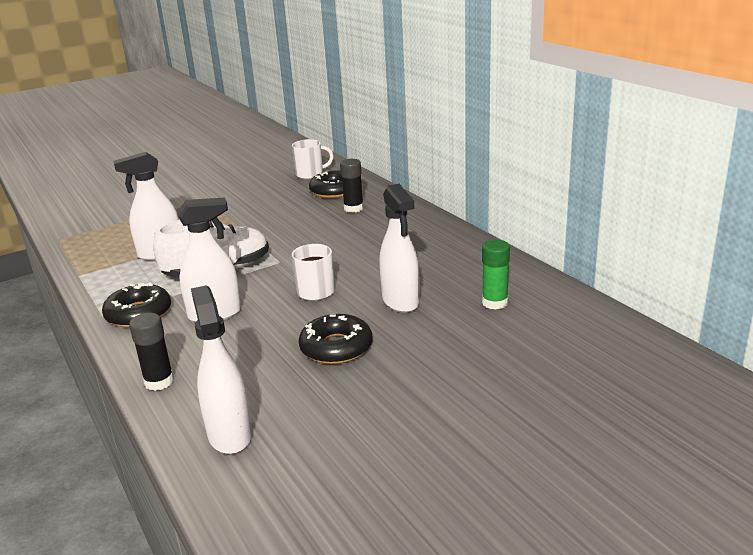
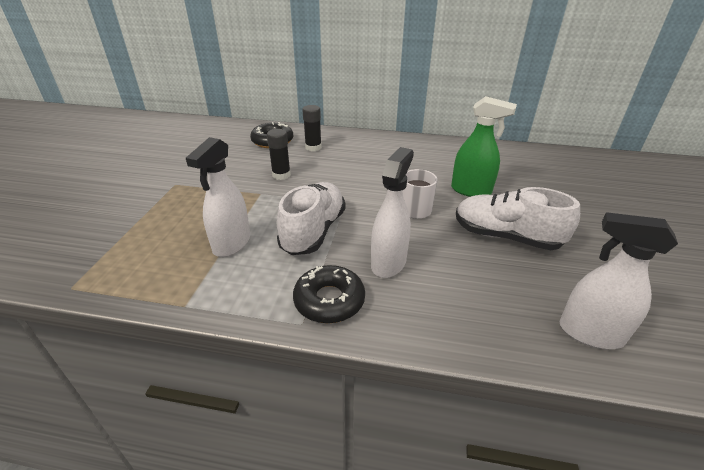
camera: 50 degrees left, 10 degrees up
(159, 382) = (470, 337): black glue stick -> black glue stick (281, 175)
(310, 174) = (227, 135): white mug -> none
(336, 347) = (506, 237): black donut -> white shoe
(401, 301) = (471, 190): white spray bottle -> green spray bottle
(494, 303) = (510, 168): green glue stick -> none

